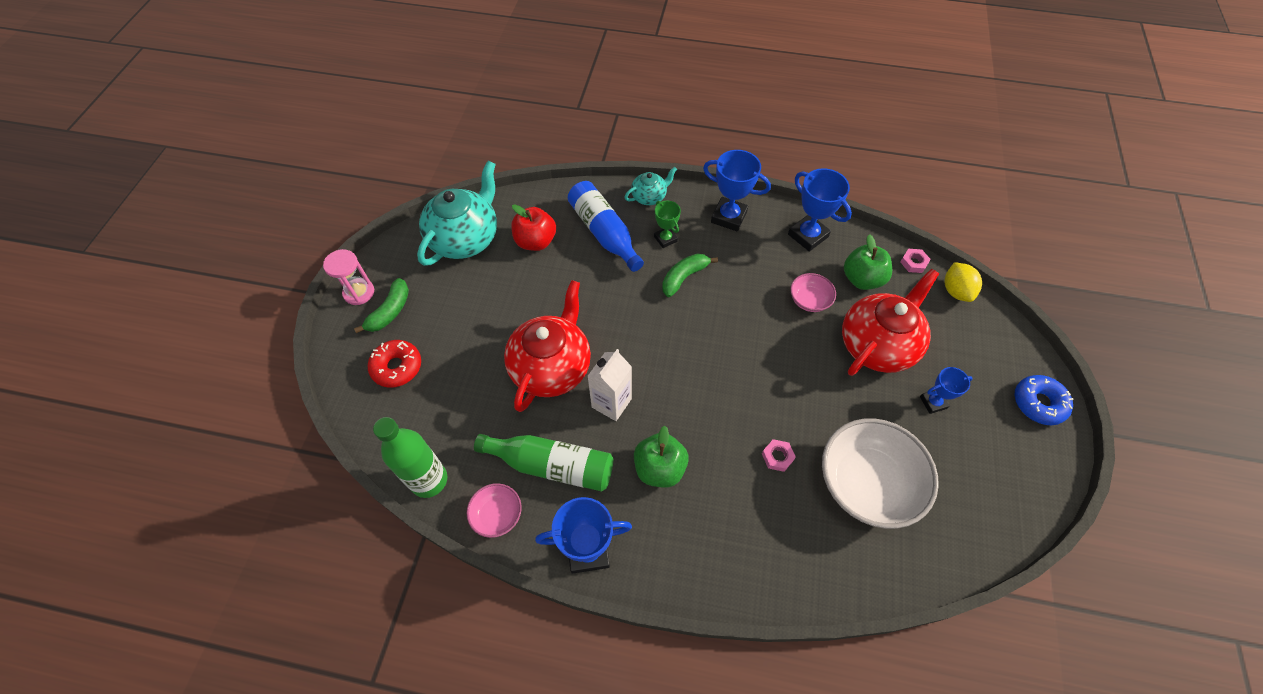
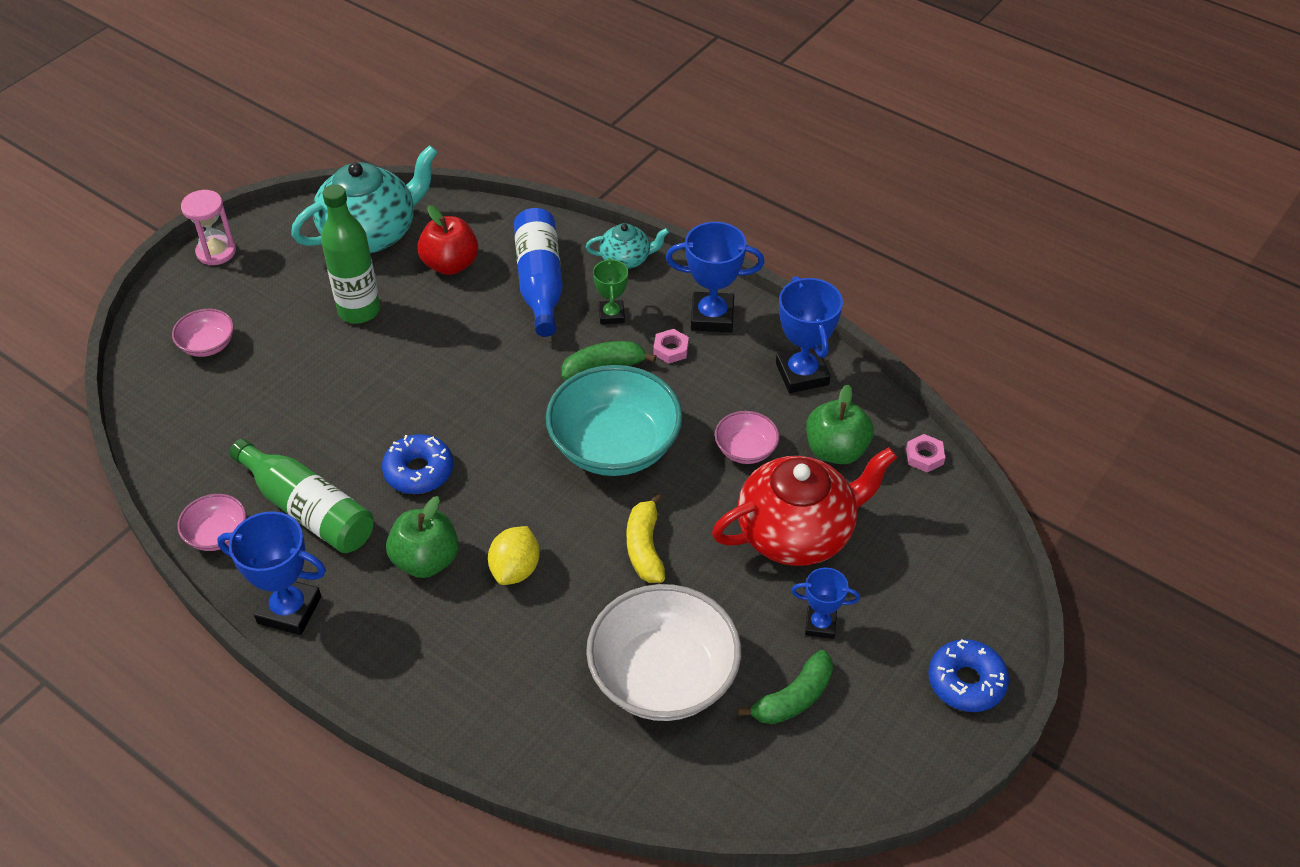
camera: 25 degrees right, 10 degrees down
(390, 311) = (237, 284): green banana -> green banana (793, 698)
(397, 367) = (207, 345): red donut -> pink bowl
(429, 480) = (169, 472): green bottle -> green bottle (359, 310)
(551, 367) = (376, 408): red teapot -> none
(611, 403) = (419, 471): white carton -> blue donut
(728, 217) = (712, 317): blue trophy -> blue trophy turned 45 degrees counterclockwise
(728, 331) = (614, 446): none -> turquoise bowl
(777, 456) = (574, 604): pink nut -> pink nut (671, 349)
(794, 395) = (645, 547): none -> yellow banana
(955, 291) = (957, 511): yellow lemon -> yellow lemon (515, 569)

